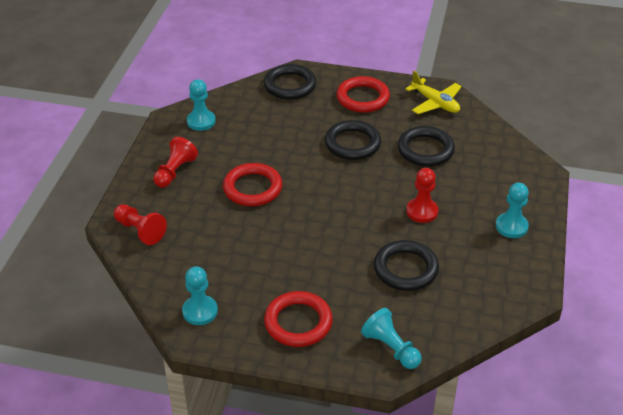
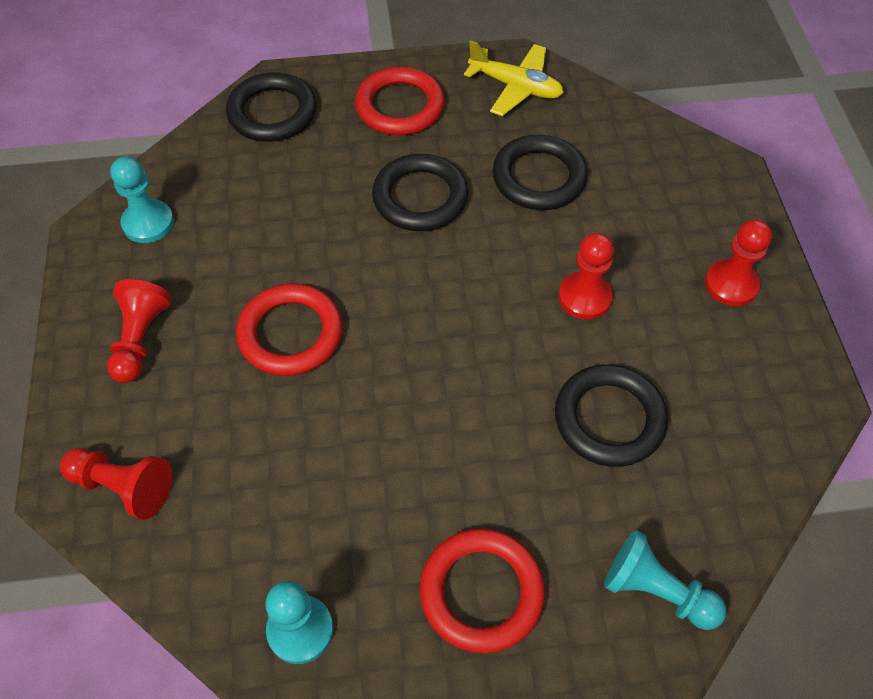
camera: 20 degrees left, 15 degrees up
(511, 226) = (731, 284): turquoise pawn -> red pawn

